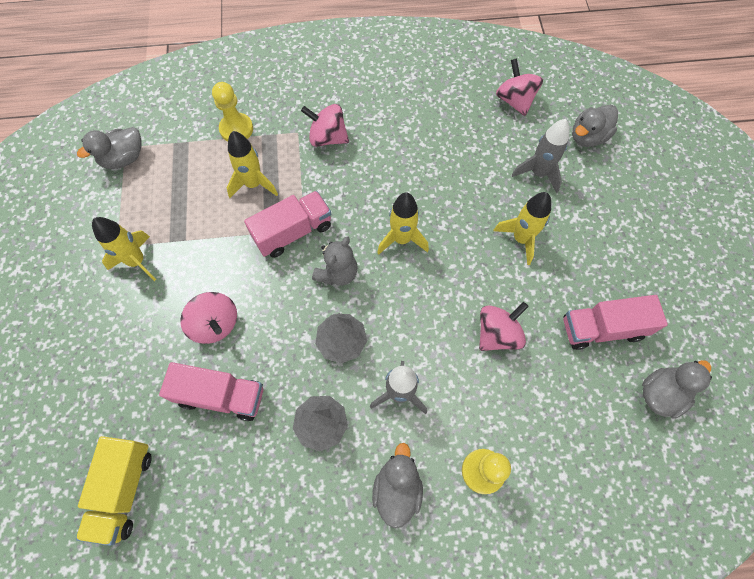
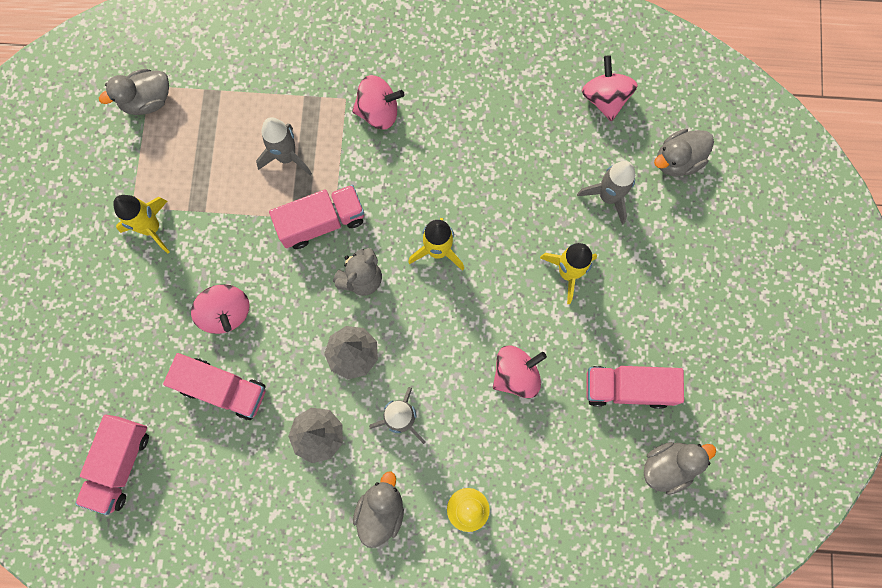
camera: 10 degrees right, 10 degrees up
(124, 490) = (119, 464): yellow truck -> pink truck
(236, 129) = (276, 83): yellow pawn -> none
(253, 184) = (287, 157): yellow rocket -> grey rocket
(327, 138) = (378, 111): pink spinning top -> pink spinning top turned 150 degrees clockwise

